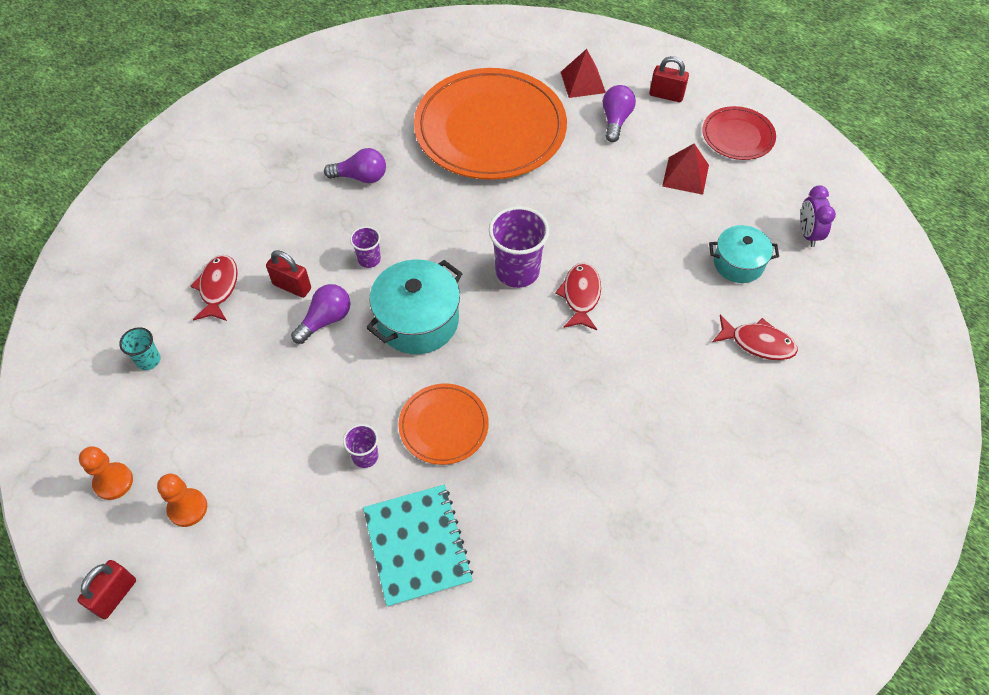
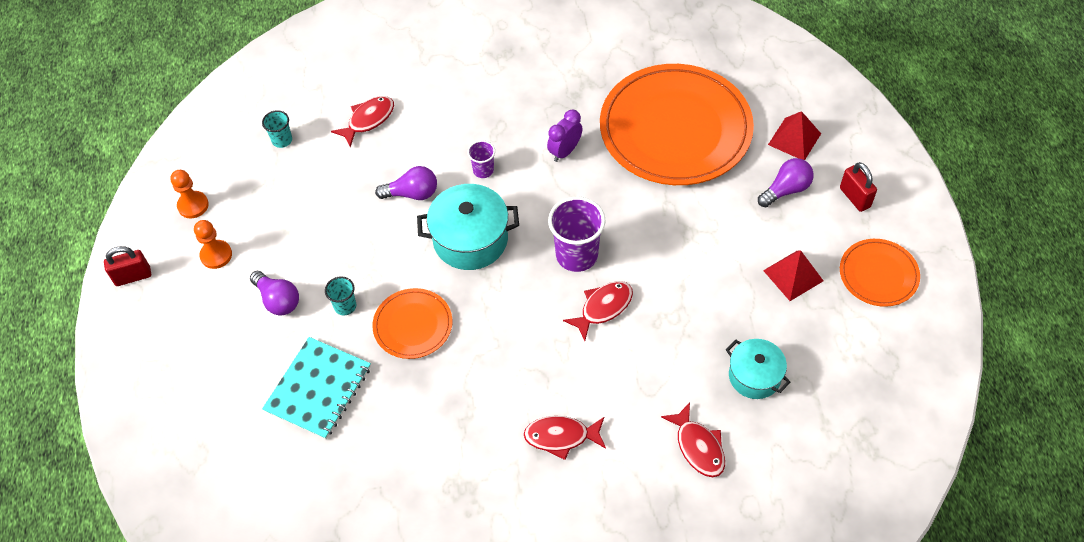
camera: 45 degrees right, 0 degrees up
(292, 286) = (414, 153): red padlock -> none
(361, 177) = (540, 103): purple light bulb -> purple light bulb (278, 300)
(365, 456) = (345, 306): purple cup -> turquoise cup
(657, 416) = (561, 437): none -> red fish
(737, 136) = (878, 274): red plate -> orange plate
(808, 234) = (843, 397): purple clock -> purple clock (565, 151)

